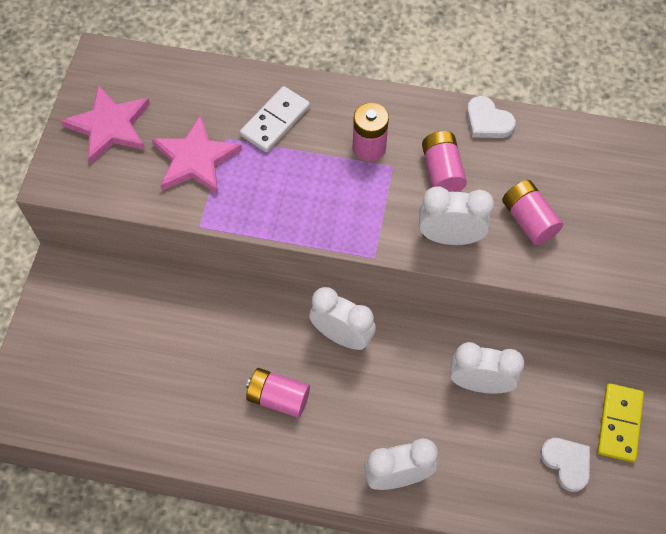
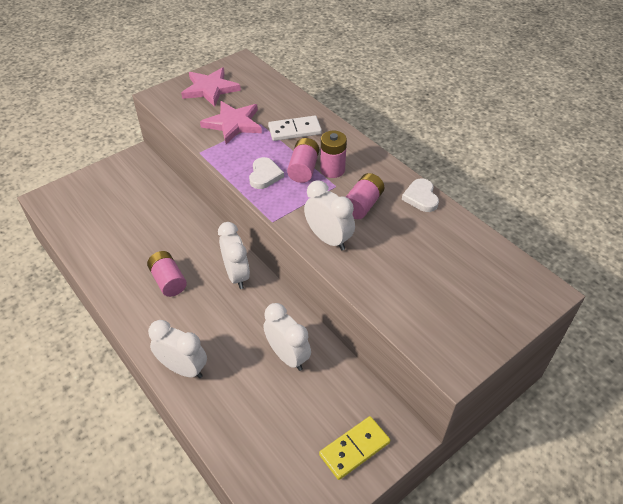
camera: 40 degrees right, 15 degrees down
(528, 220) = (389, 261): pink battery -> pink battery (303, 169)
(566, 463) = (292, 444): white heart -> white heart (265, 175)

